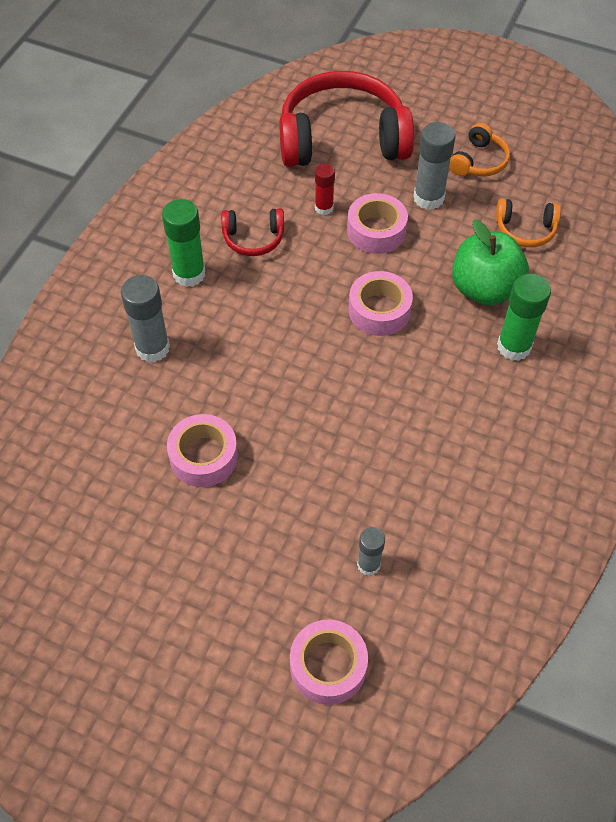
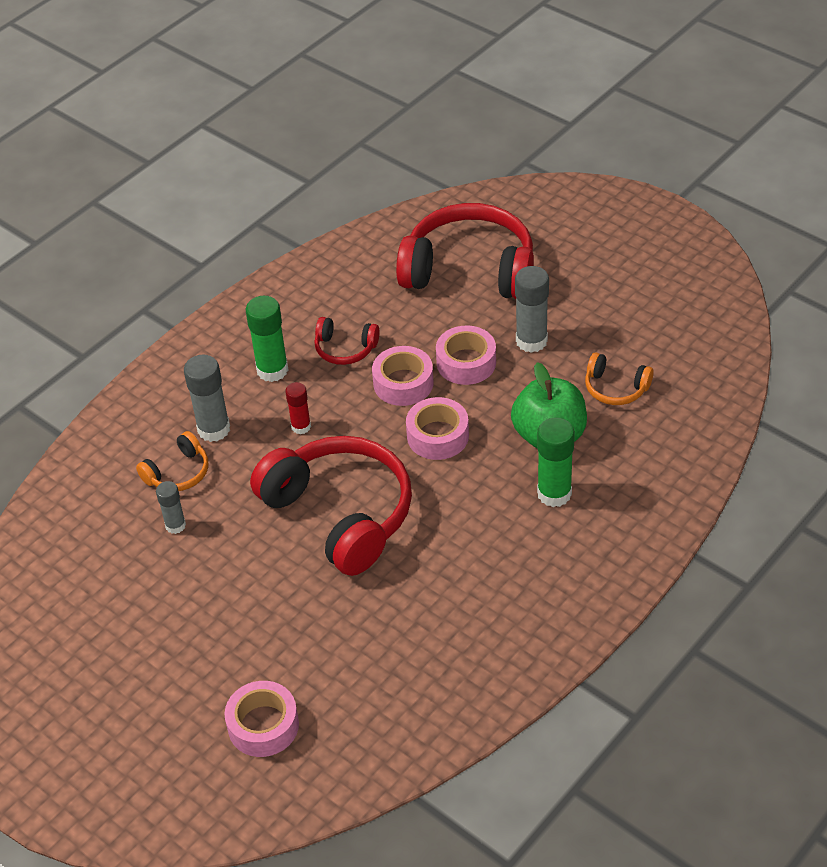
camera: 20 degrees right, 10 degrees down
(203, 456) = (223, 531): pink tape -> pink tape (403, 383)
(316, 412) = (340, 514): none -> red headphones
(324, 208) = (424, 332): red glue stick -> red glue stick (301, 427)
(368, 565) = (334, 652): grey glue stick -> grey glue stick (175, 525)
(479, 161) = (598, 315): orange headphones -> orange headphones (178, 473)

